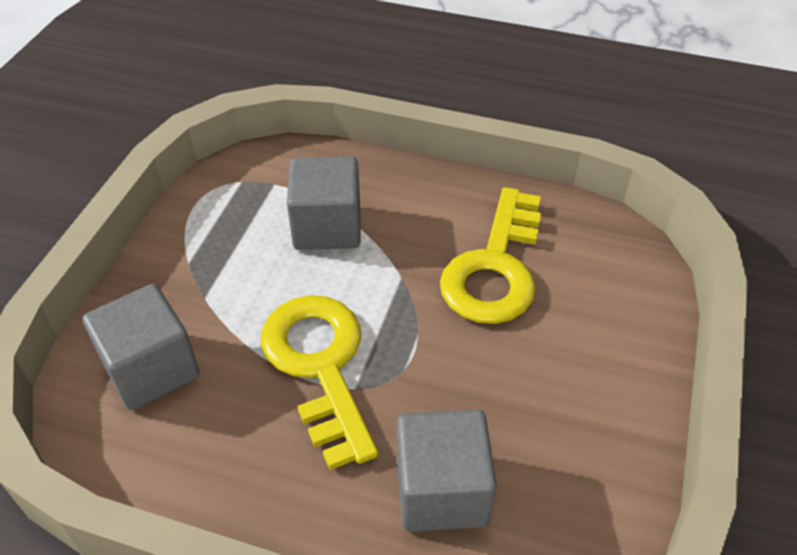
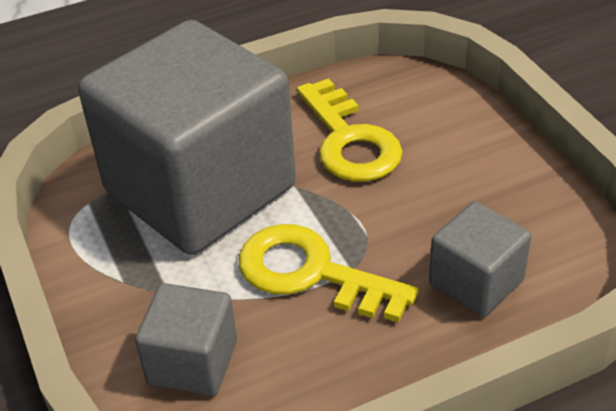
camera: 40 degrees left, 5 degrees down
(327, 227) = (200, 189): grey cube -> grey cube, size x2.26

